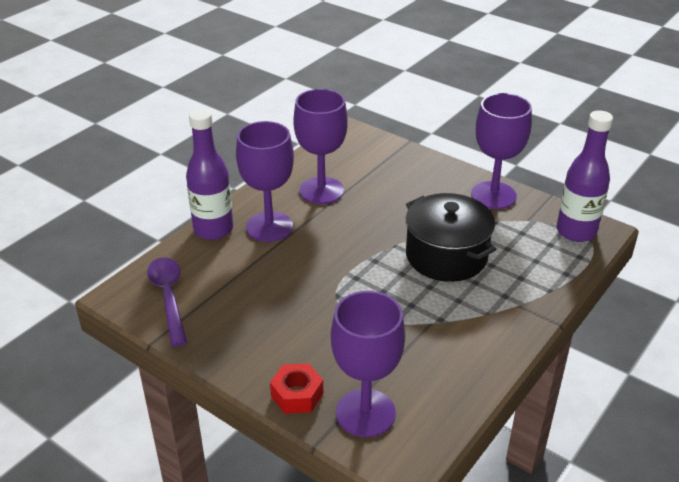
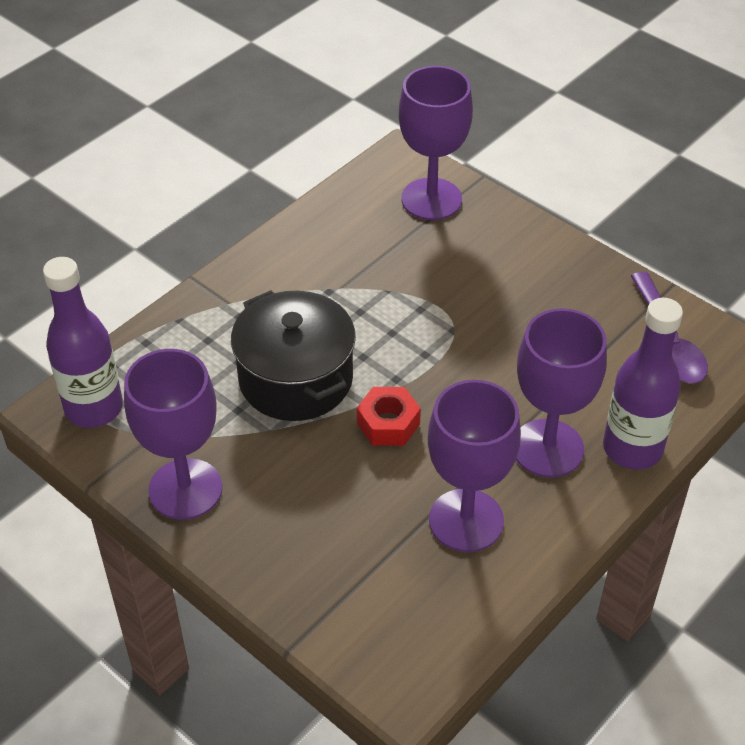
camera: 175 degrees left, 10 degrees up
(297, 395) = (501, 219): red nut -> red nut (388, 424)

